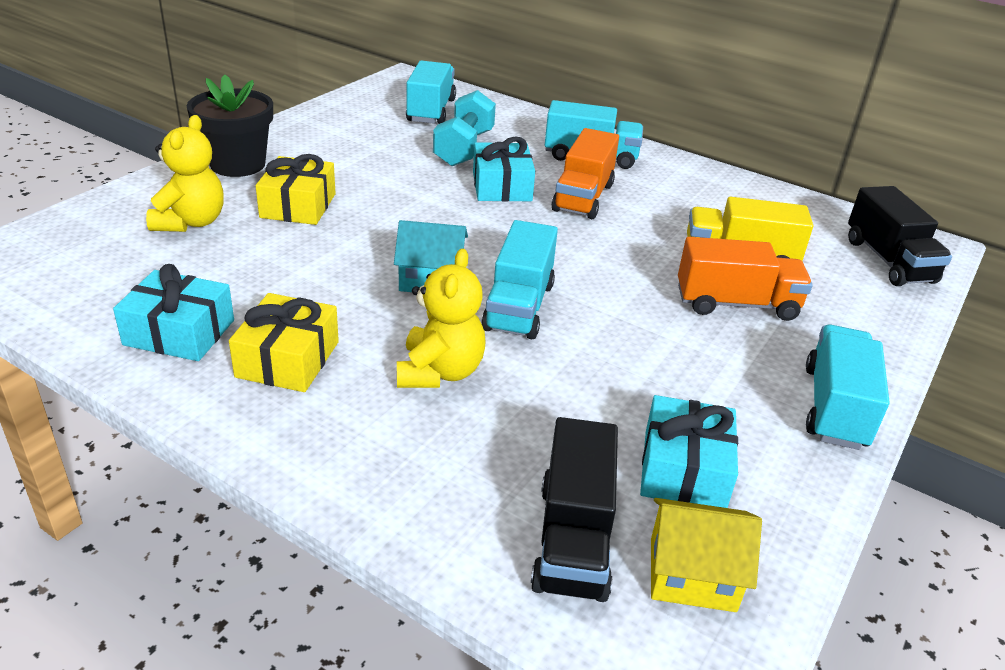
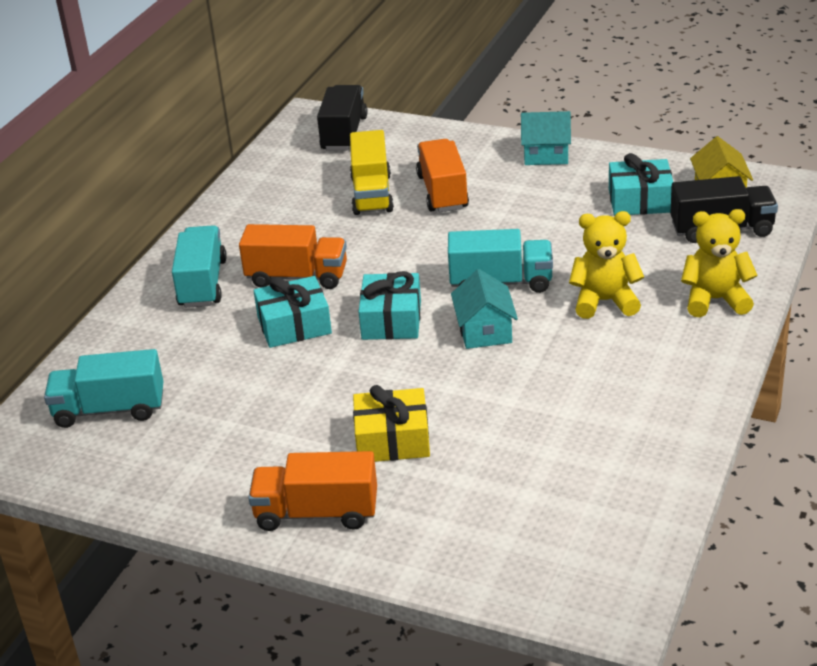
camera: 95 degrees left, 0 degrees up
(179, 332) = (635, 436): turquoise gift -> turquoise gift (391, 320)
(191, 222) = (460, 498): yellow teddy bear -> yellow teddy bear (715, 300)
(238, 164) = (316, 513): black flower pot -> orange truck
(288, 359) = (633, 371): yellow gift -> none
(464, 148) = (211, 365): turquoise dumbbell -> none
(835, 407) = (546, 154): turquoise truck -> turquoise house
(888, 261) = (344, 134): black truck -> black truck turned 60 degrees counterclockwise

